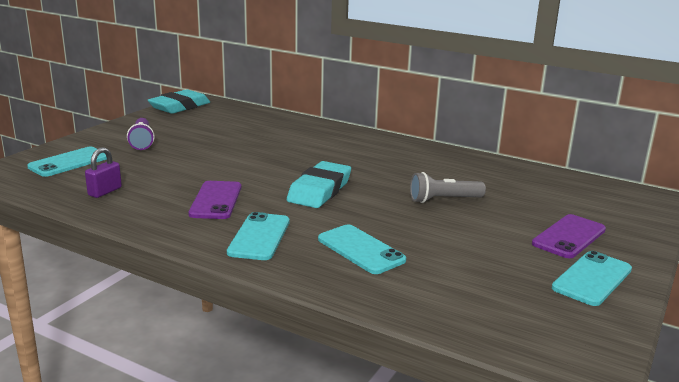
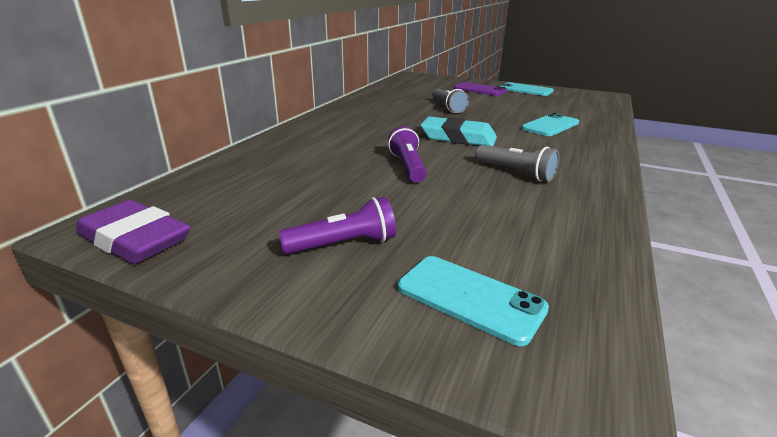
camera: 95 degrees left, 5 degrees up
(105, 191) = (551, 237): purple padlock -> none
(179, 107) = (135, 239): turquoise eraser -> purple eraser
(216, 200) = (516, 172): purple phone -> grey flashlight
(248, 164) = (408, 167): none -> purple flashlight
(259, 237) = (568, 152): turquoise phone -> none

